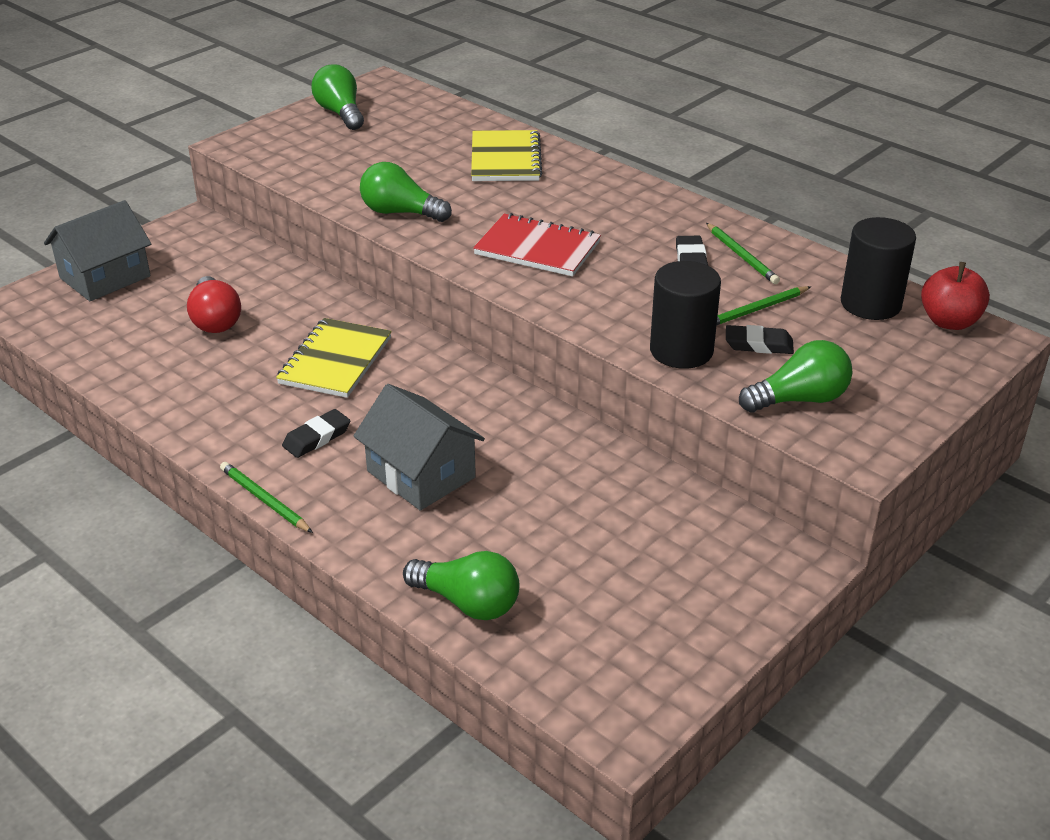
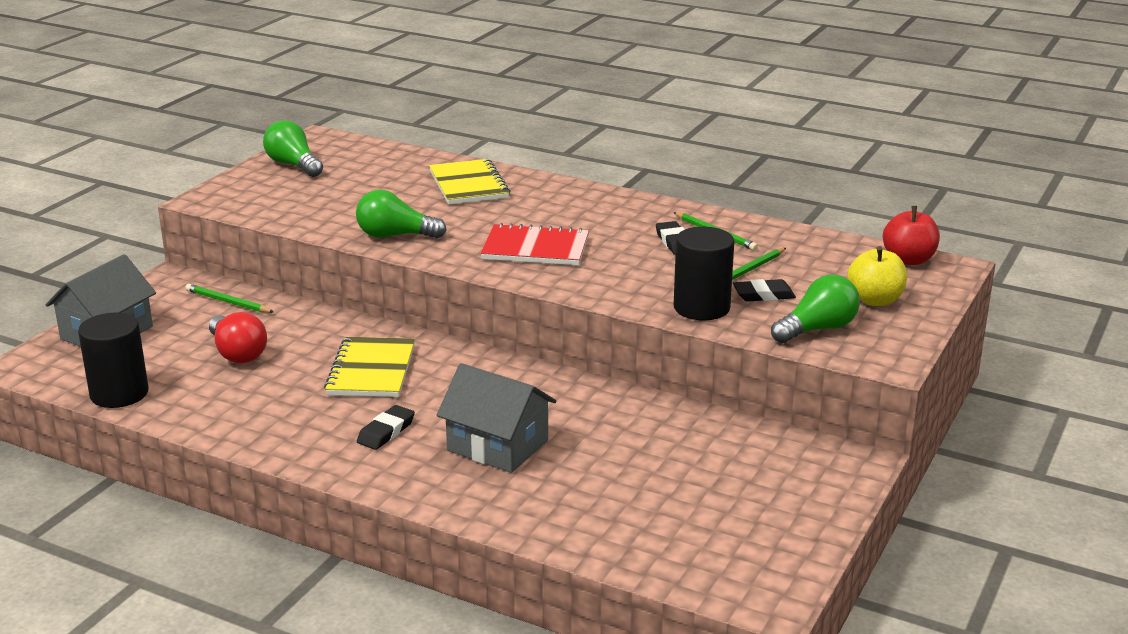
camera: 15 degrees left, 10 degrees down
(264, 500) = (362, 486): green pencil -> green pencil (228, 302)
(467, 603) = (590, 534): green light bulb -> none
(870, 304) = (839, 255): black cylinder -> black cylinder (119, 394)
(884, 370) = (875, 300): none -> yellow apple

